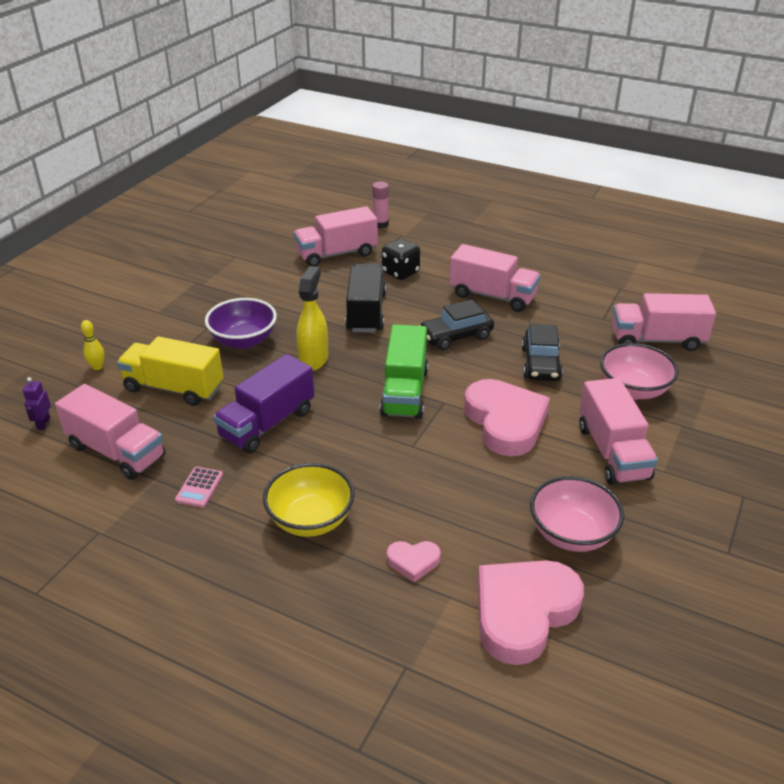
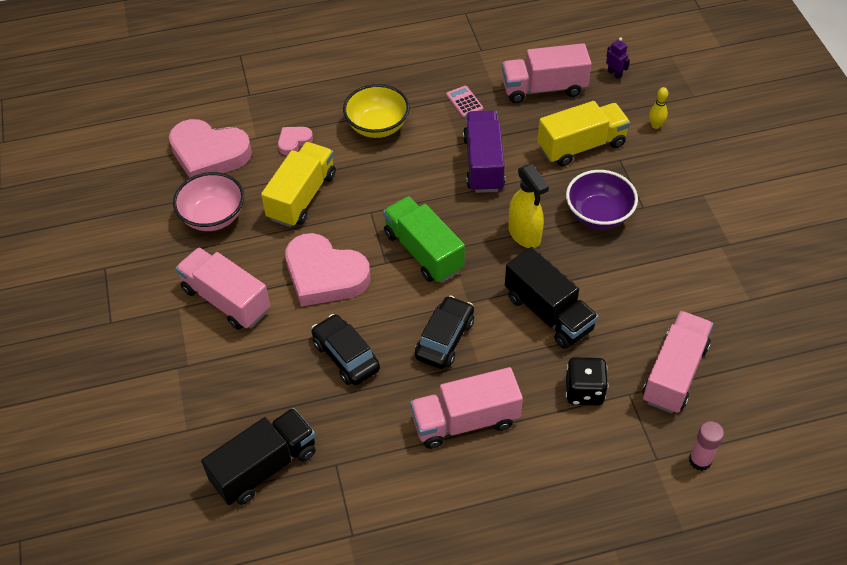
camera: 140 degrees right, 15 degrees up
(462, 498) = (302, 196): none -> yellow truck
(523, 612) = (209, 154): pink heart -> pink heart turned 105 degrees clockwise
(633, 390) = (248, 379): pink bowl -> none
(657, 340) = (264, 467): pink truck -> black truck

